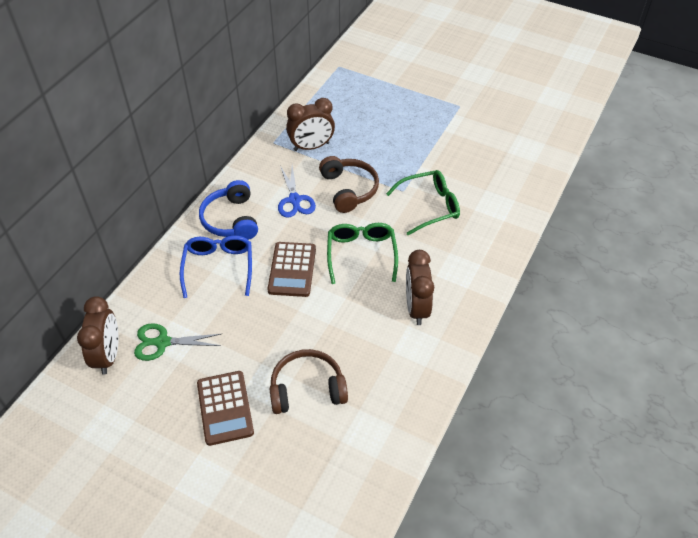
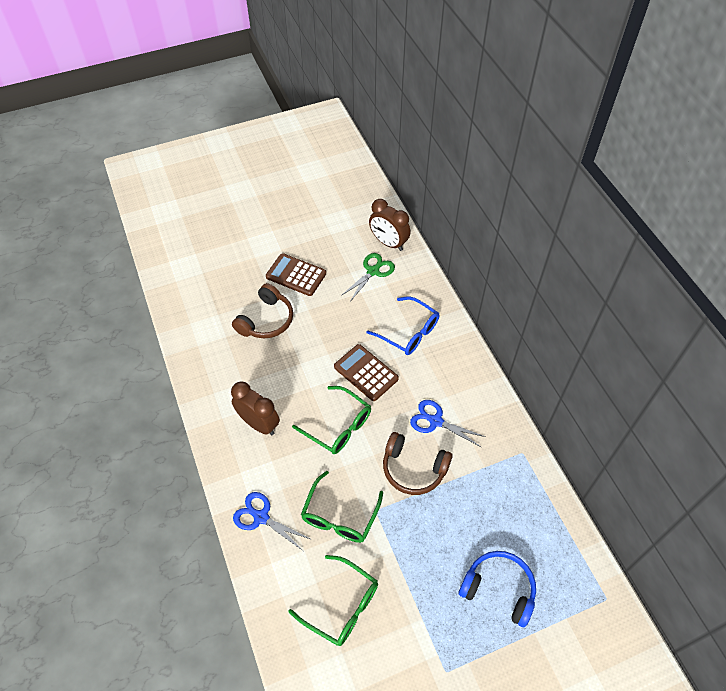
camera: 130 degrees right, 5 degrees up
(231, 219) = (450, 366): blue headphones -> blue headphones (499, 589)
(311, 147) = (492, 479): brown clock -> none
(483, 168) = (342, 606): none -> green glasses
(483, 248) = (261, 517): none -> blue scissors

